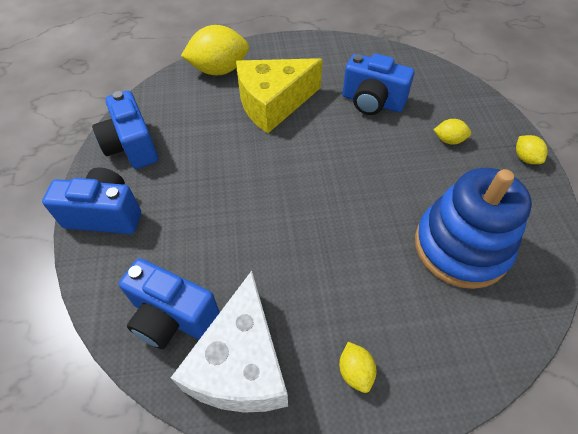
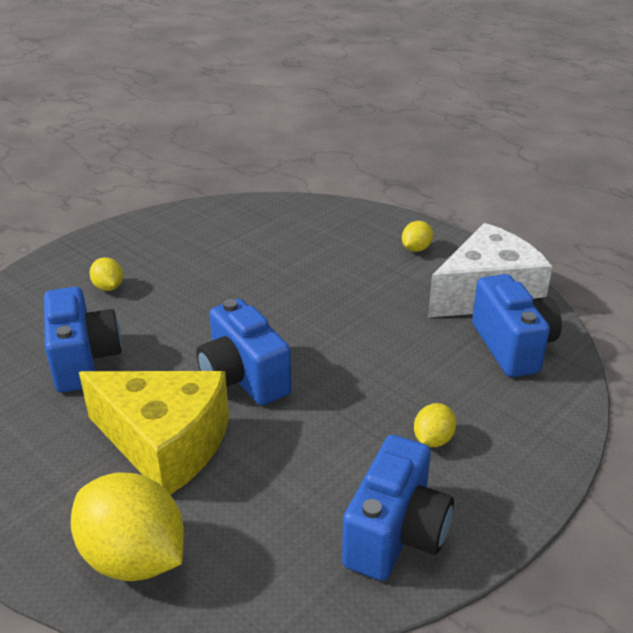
camera: 130 degrees left, 20 degrees down
(105, 215) = (506, 470): blue camera -> blue camera (243, 378)
(461, 247) = (248, 243): blue stacking toy -> none
(525, 158) = (95, 242): yellow lemon -> yellow lemon (433, 440)

